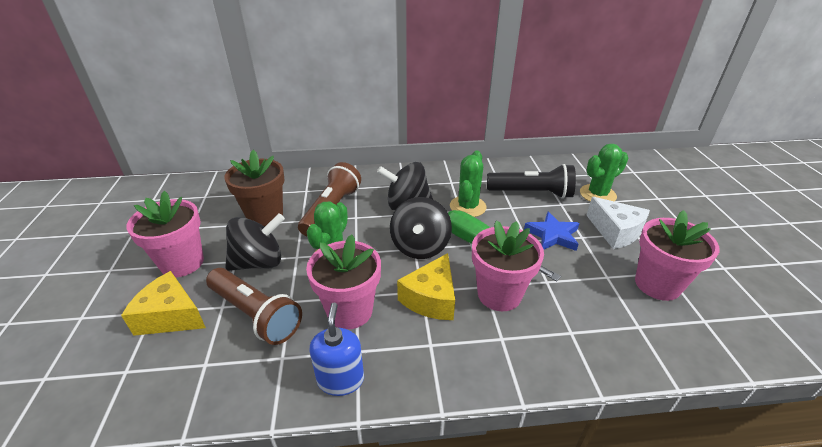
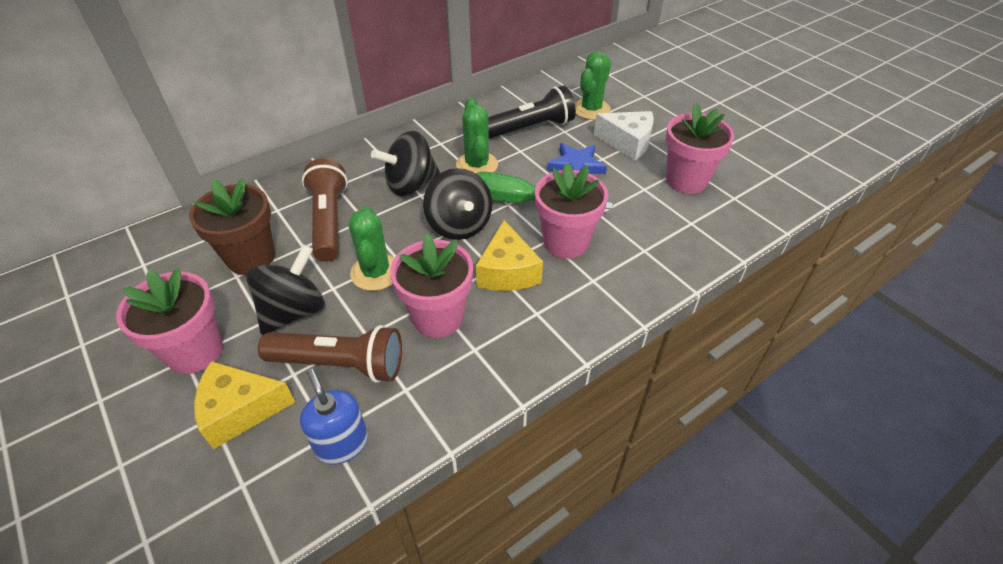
camera: 30 degrees left, 10 degrees up
(340, 379) = (479, 380): blue soap dispenser -> blue soap dispenser (342, 444)

